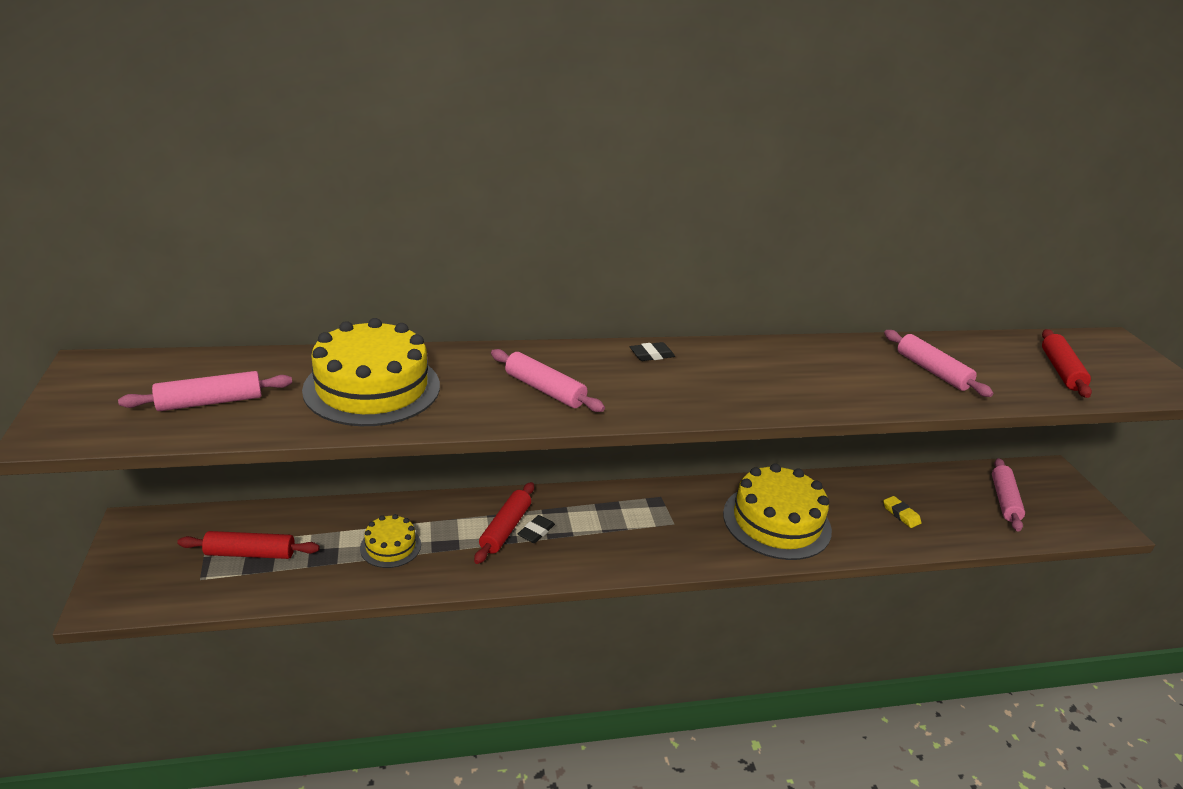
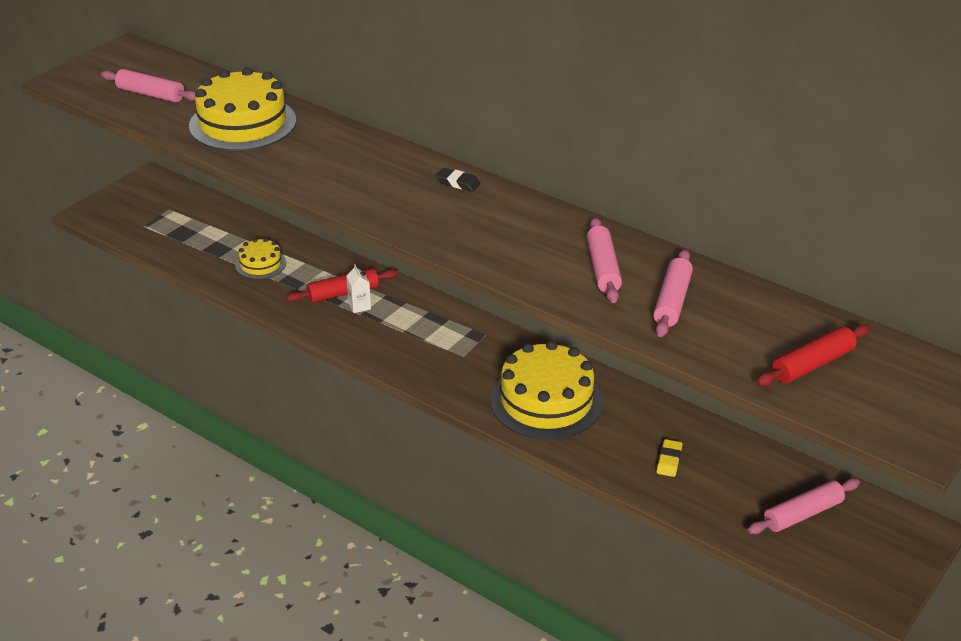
camera: 50 degrees right, 5 degrees up
(250, 553) = (184, 226): red rolling pin -> none
(536, 532) = (359, 306): black eraser -> white carton
(545, 390) = (339, 171): pink rolling pin -> pink rolling pin (603, 268)

